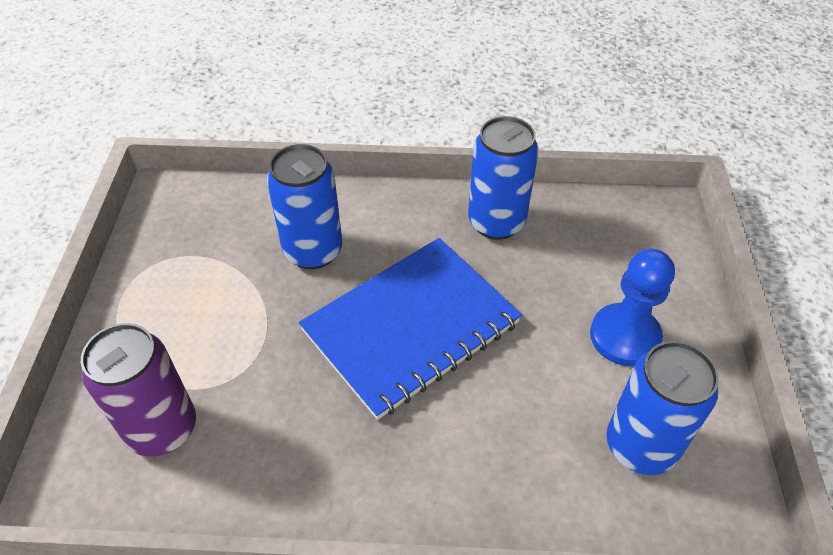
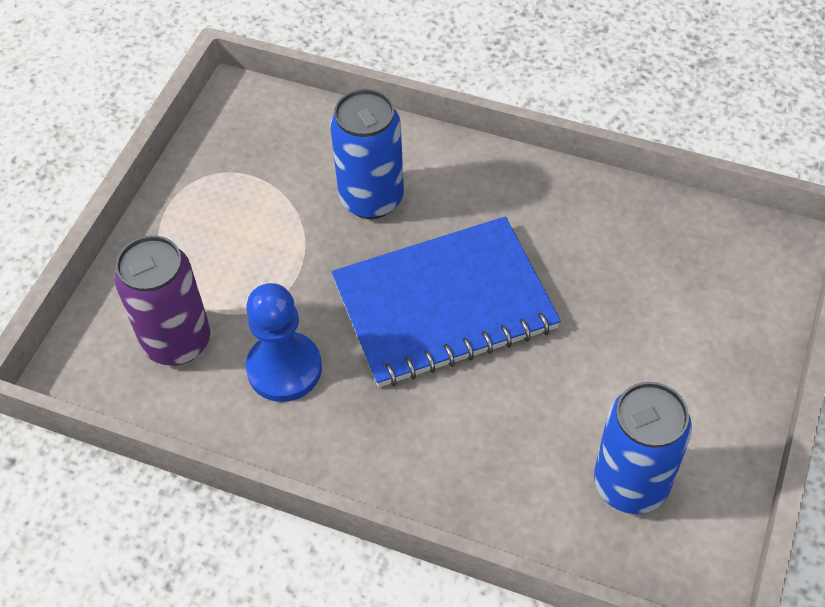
camera: 20 degrees right, 5 degrees up
(496, 222) = (578, 213): blue can -> none
(624, 336) = (665, 372): blue pawn -> blue pawn (284, 368)

